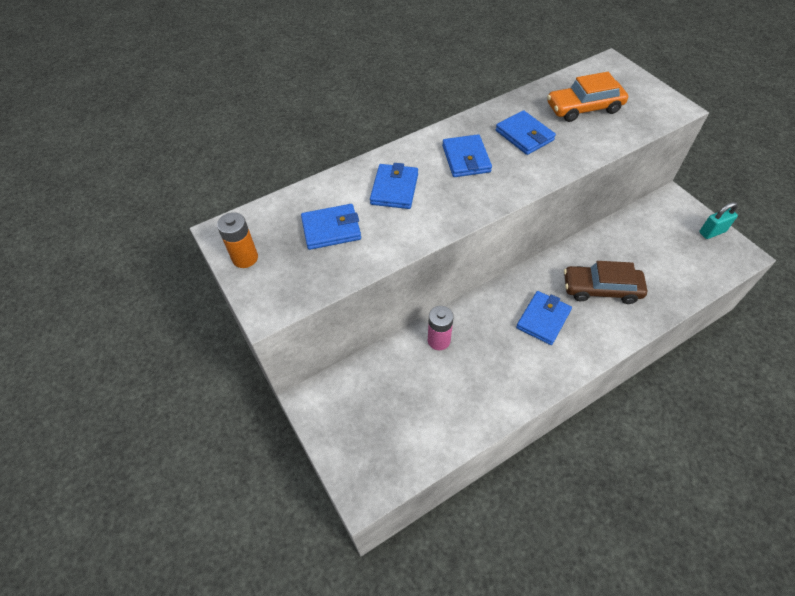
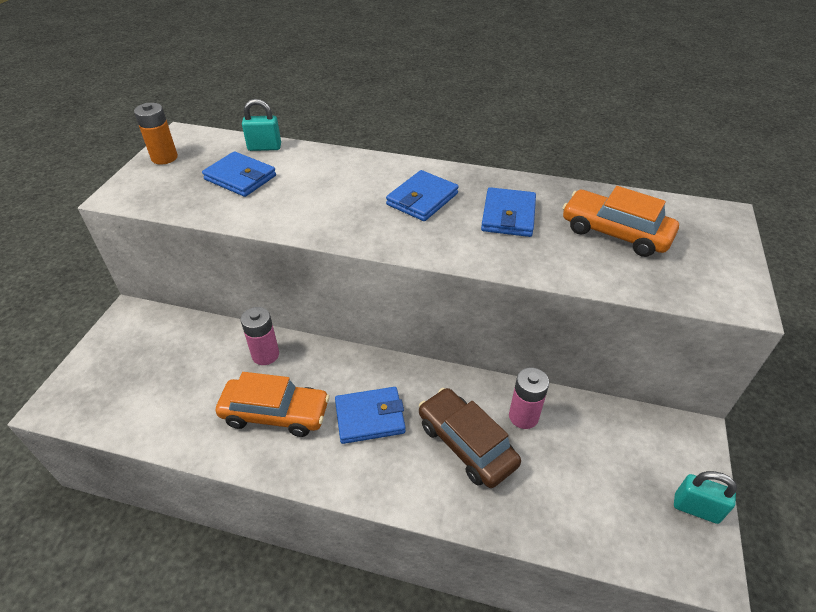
camera: 45 degrees right, 10 degrees down
(305, 196) = (264, 147): none -> turquoise padlock
(394, 189) = (328, 182): blue wallet -> none
(496, 364) = (275, 413): none -> orange car
(604, 252) = (523, 416): none -> pink battery

